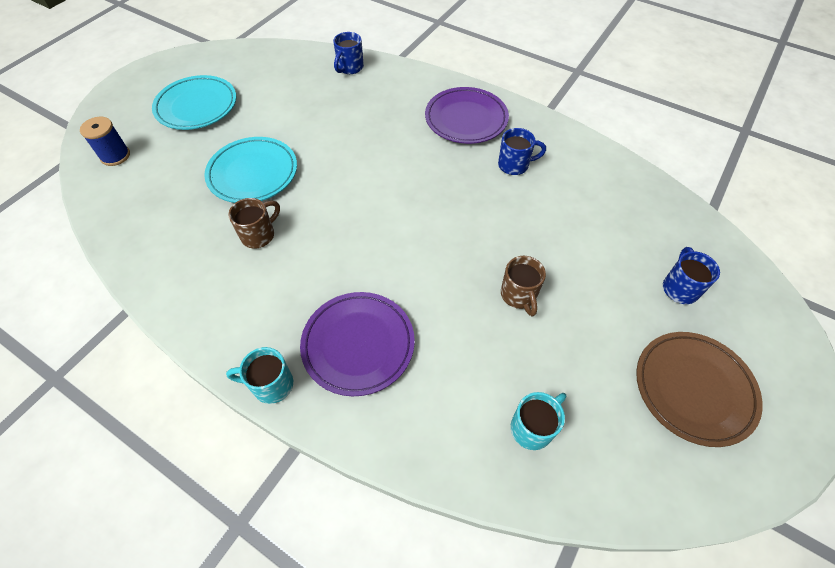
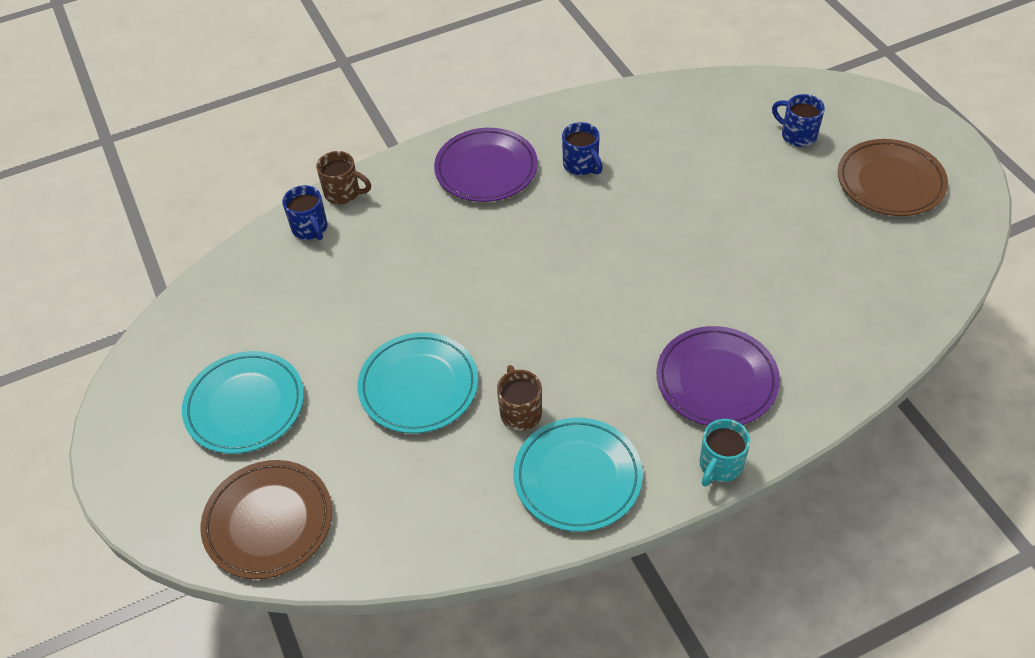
camera: 55 degrees left, 5 degrees down
(115, 156) = (268, 522): blue spool -> brown plate
(216, 294) = (577, 477): none -> turquoise plate
(514, 165) = (581, 165): blue mug -> blue mug turned 120 degrees clockwise
(519, 296) = (737, 240): brown mug -> brown mug (343, 193)
(532, 427) = (868, 296): turquoise mug -> none

